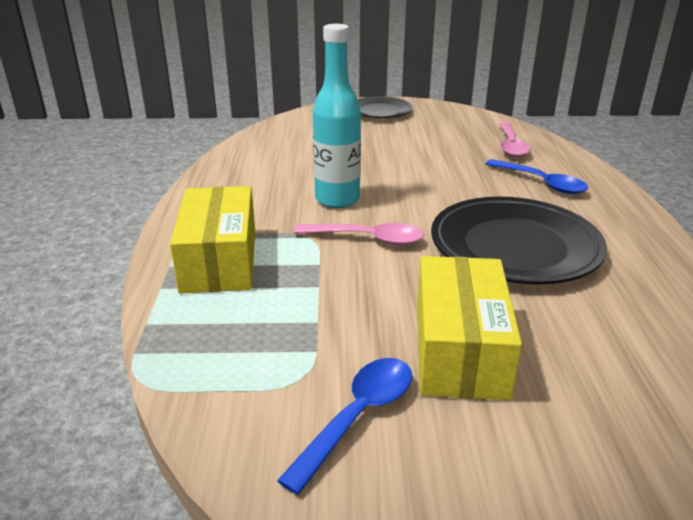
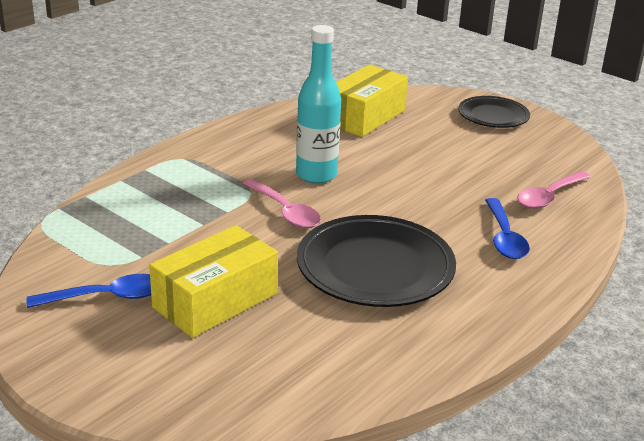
camera: 40 degrees right, 0 degrees up
(220, 260) = (175, 179): yellow box -> yellow box (364, 117)

